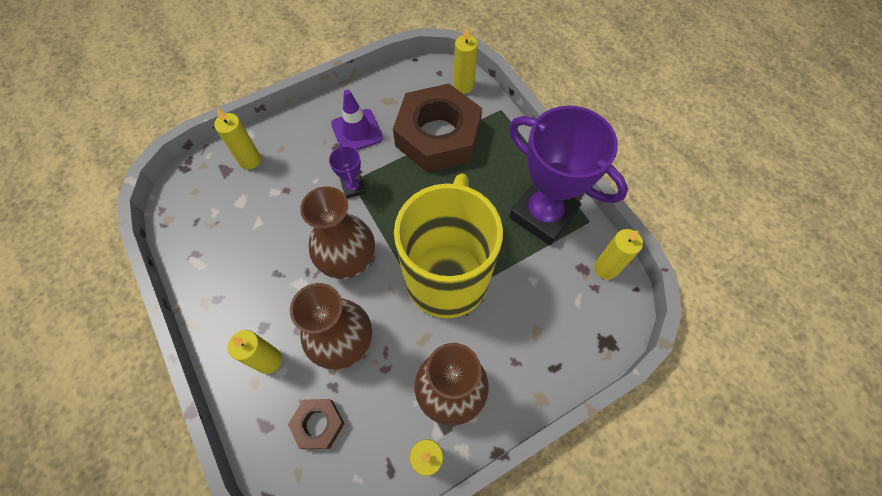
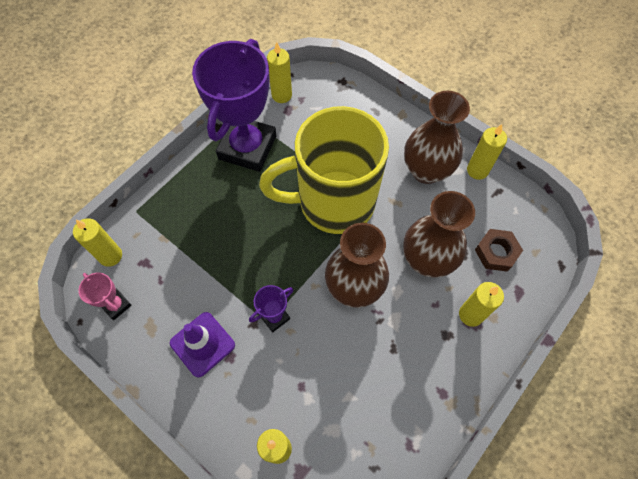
camera: 110 degrees left, 0 degrees up
(417, 82) = (116, 305): none -> pink trophy
(438, 136) = (186, 259): brown nut -> none

